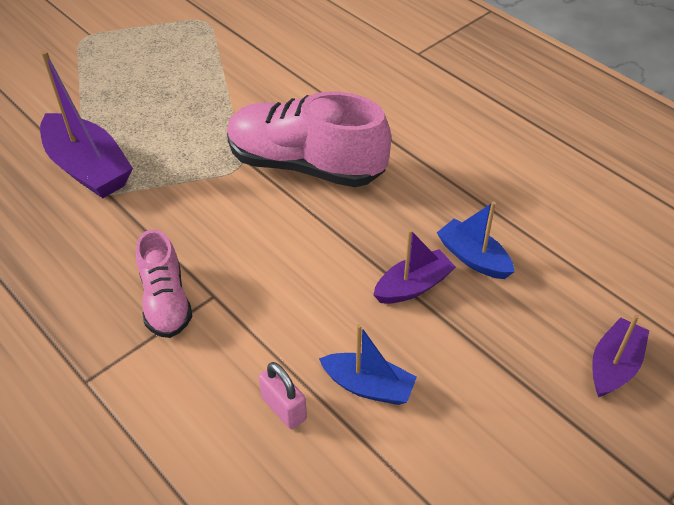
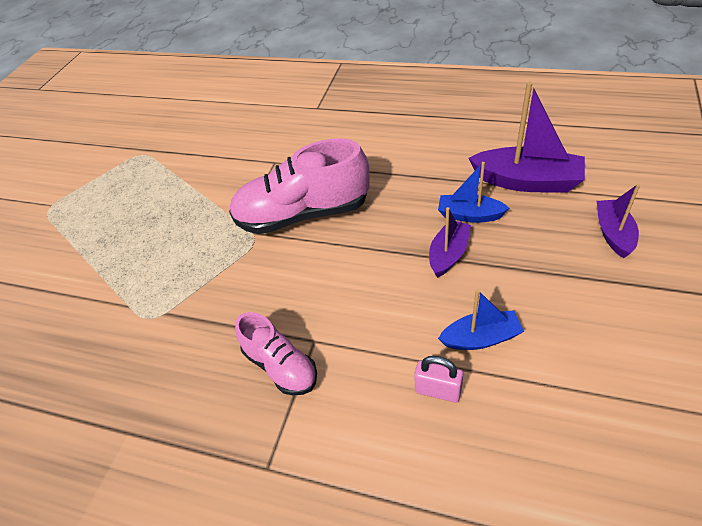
camera: 25 degrees left, 0 degrees up
(88, 168) = (131, 302): purple boat -> purple boat (526, 181)

